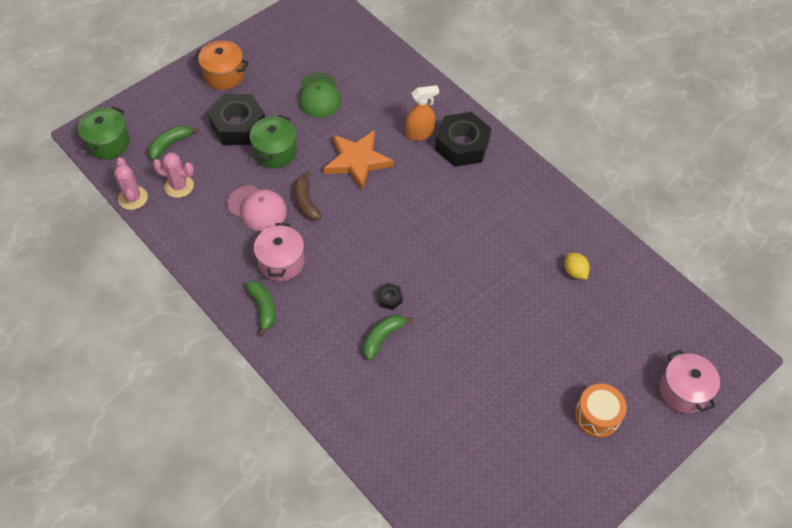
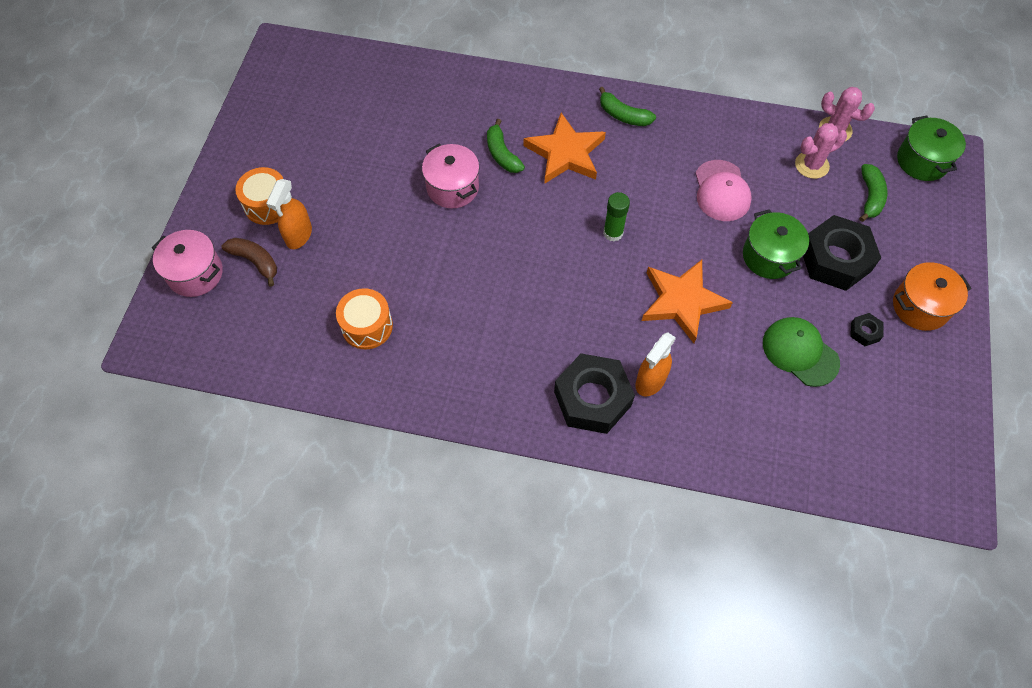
camera: 145 degrees right, 5 degrees up
(257, 208) = (721, 191): pink cap -> pink cap turned 90 degrees counterclockwise
(281, 262) = (648, 159): pink pot -> pink pot (452, 188)
(306, 202) = (685, 226): brown banana -> brown banana (255, 261)
(335, 307) = (565, 153): none -> orange star
(358, 228) = (613, 233): none -> green glue stick
(382, 337) = (502, 154): green banana -> green banana turned 150 degrees clockwise
(389, 298) = (525, 189): black nut -> black nut (864, 332)
(574, 272) = (367, 326): yellow lemon -> orange drum
(586, 371) = (299, 235): none -> orange spray bottle

